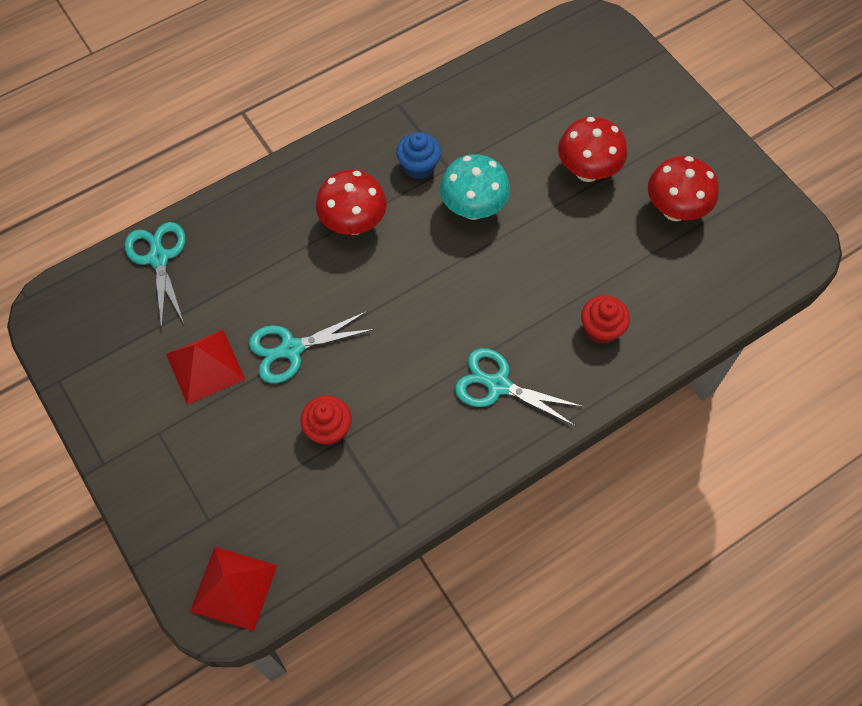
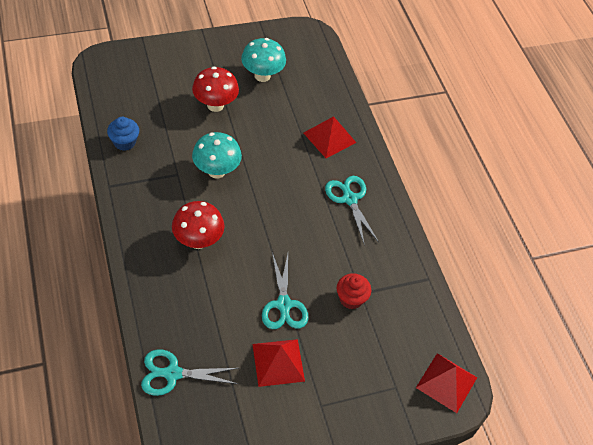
camera: 80 degrees left, 10 degrees down
(419, 166) = (168, 190): blue cupcake -> blue cupcake (124, 142)
(498, 385) = (349, 199): turquoise scissors -> turquoise scissors turned 120 degrees clockwise
(601, 329) = (329, 137): red cupcake -> red pyramid
(674, 210) = (262, 75): red mushroom -> turquoise mushroom

